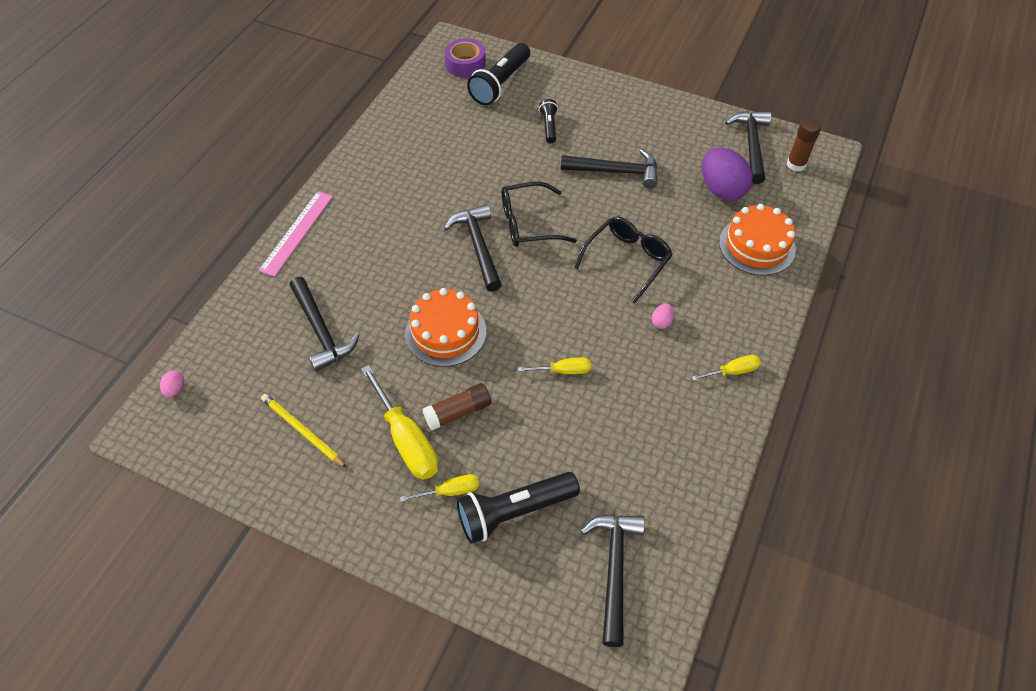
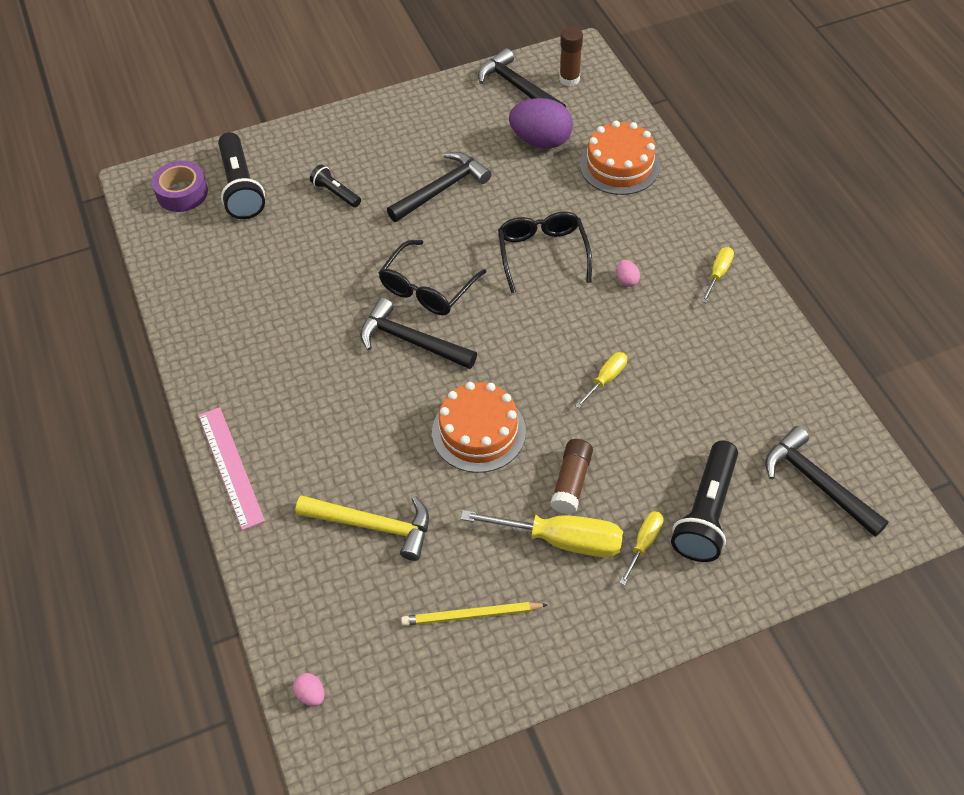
camera: 45 degrees left, 0 degrees up
(321, 330) = (372, 525): black hammer -> yellow hammer

